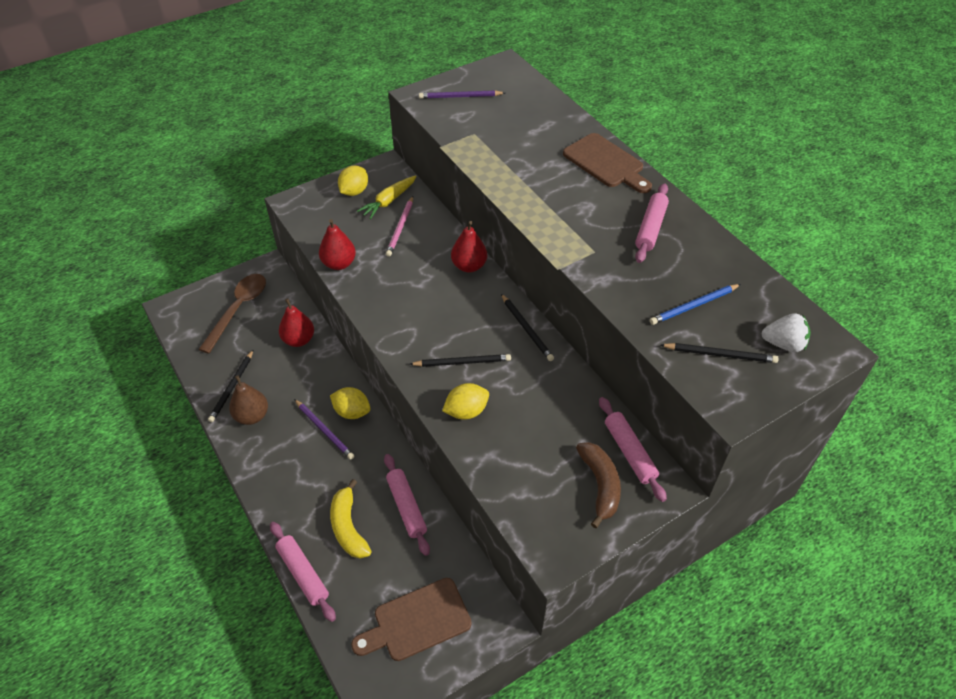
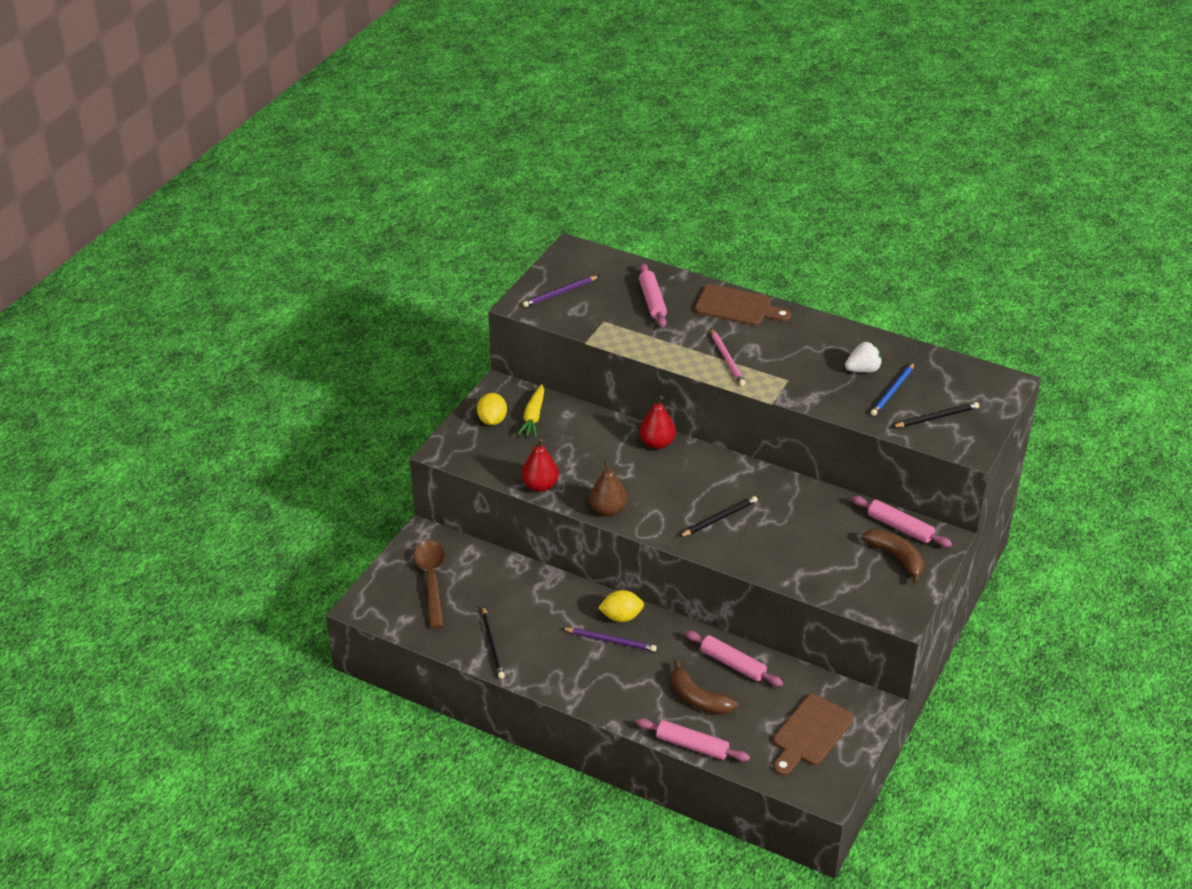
camera: 30 degrees left, 10 degrees down
(252, 416) = (534, 658): brown pear -> brown pear (608, 510)
(299, 340) = (516, 582): red pear -> none
(348, 527) = (698, 699): yellow banana -> brown banana
(400, 228) = (566, 435): pink pencil -> pink pencil (727, 359)
(466, 411) = (754, 551): yellow lemon -> none
(526, 329) = (748, 473): black pencil -> none
(650, 228) = (815, 346): pink rolling pin -> pink rolling pin (652, 301)
(783, 344) = (973, 393): white strawberry -> white strawberry (863, 370)

